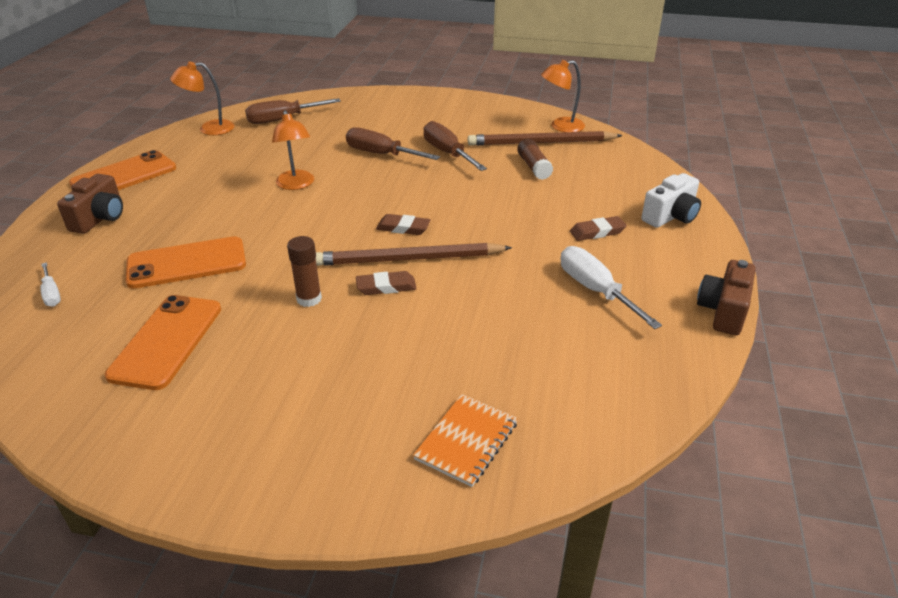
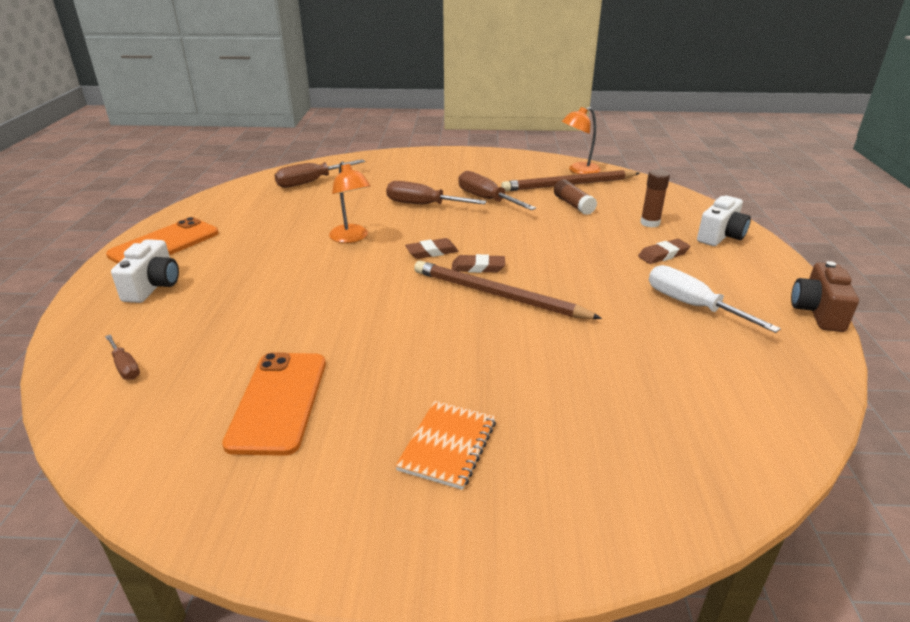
camera: 10 degrees left, 5 degrees down
(52, 294) = (125, 367): white screwdriver -> brown screwdriver
(100, 218) = (153, 286): brown camera -> white camera
(187, 263) = (268, 321): orange phone -> none
(209, 129) = (239, 195): orange lamp -> none
(309, 299) = (415, 342): brown glue stick -> brown glue stick (650, 223)
(386, 287) = (489, 323): brown eraser -> brown eraser (432, 252)
(408, 259) = (498, 295): brown pencil -> brown pencil turned 45 degrees clockwise
(466, 441) = (650, 464): orange notebook -> orange notebook (448, 445)

